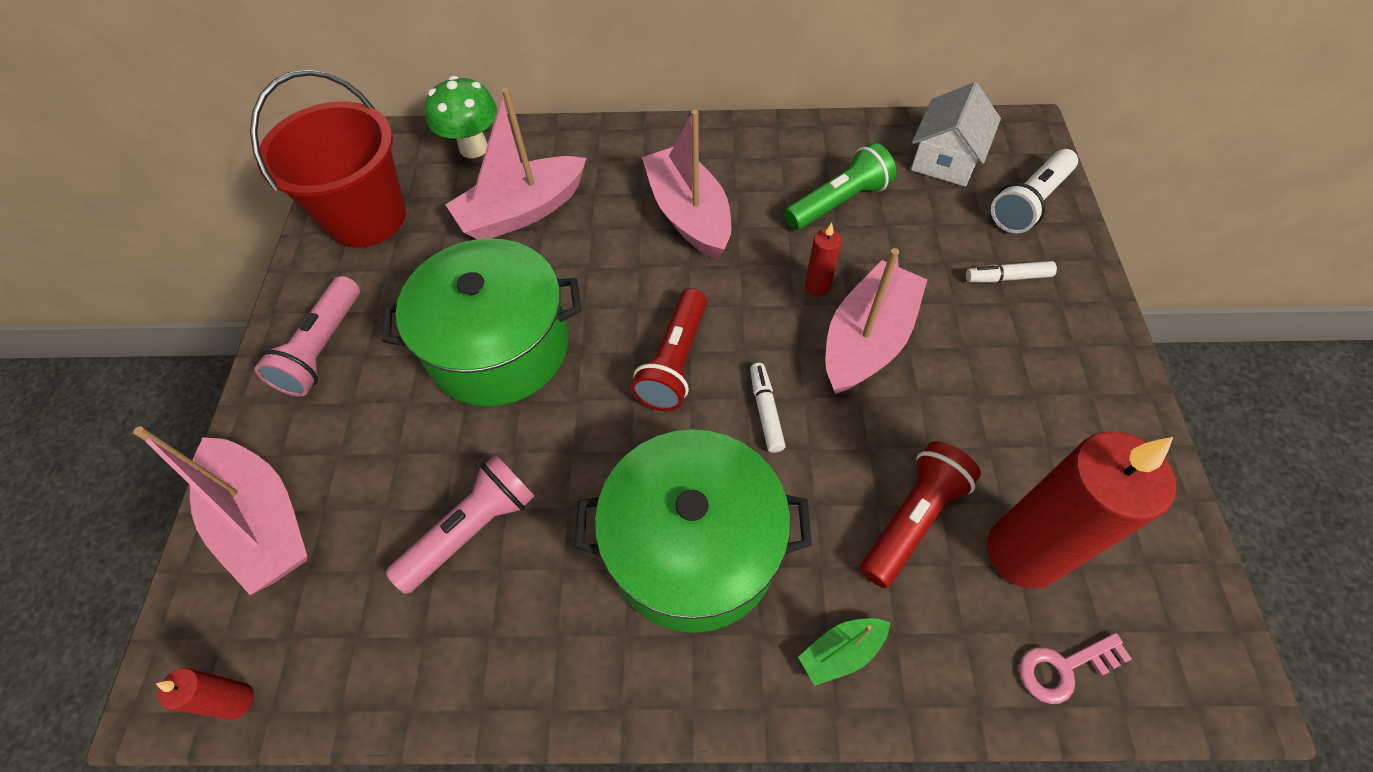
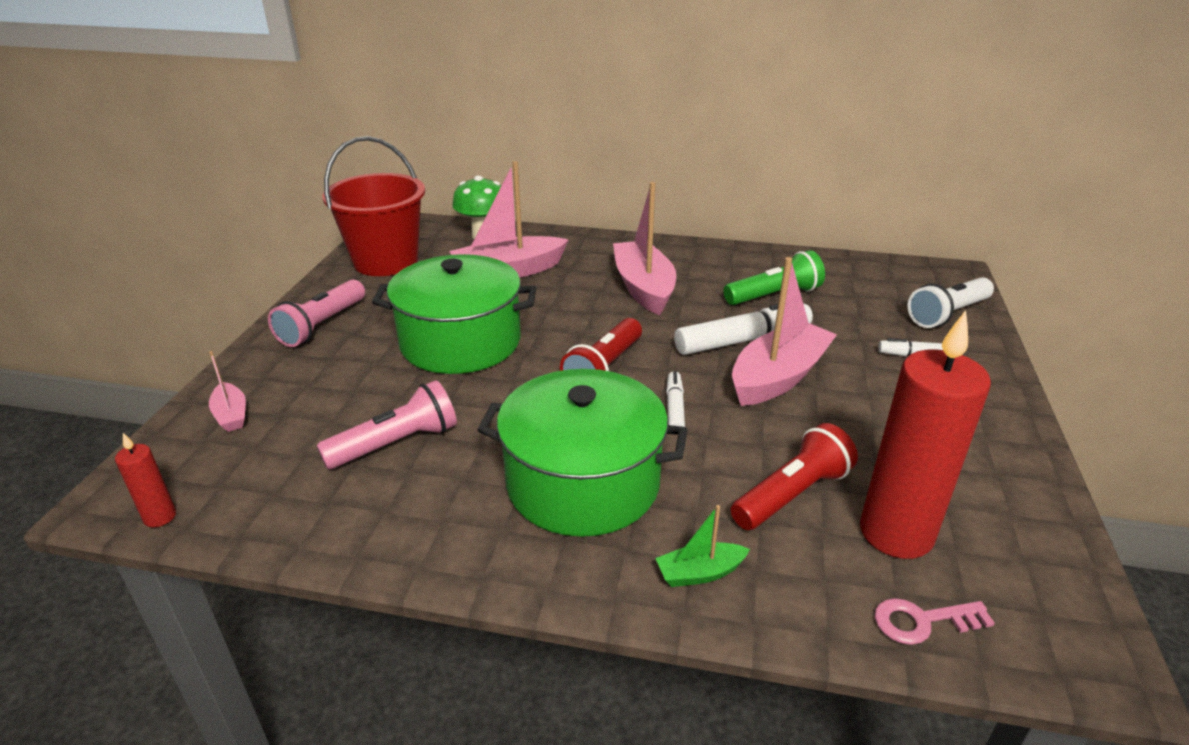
camera: 10 degrees right, 25 degrees down
(263, 522) = (231, 415): pink boat -> pink boat, size x0.48
(817, 286) = (742, 340): red candle -> white marker
(946, 159) = (876, 281): white house -> none

